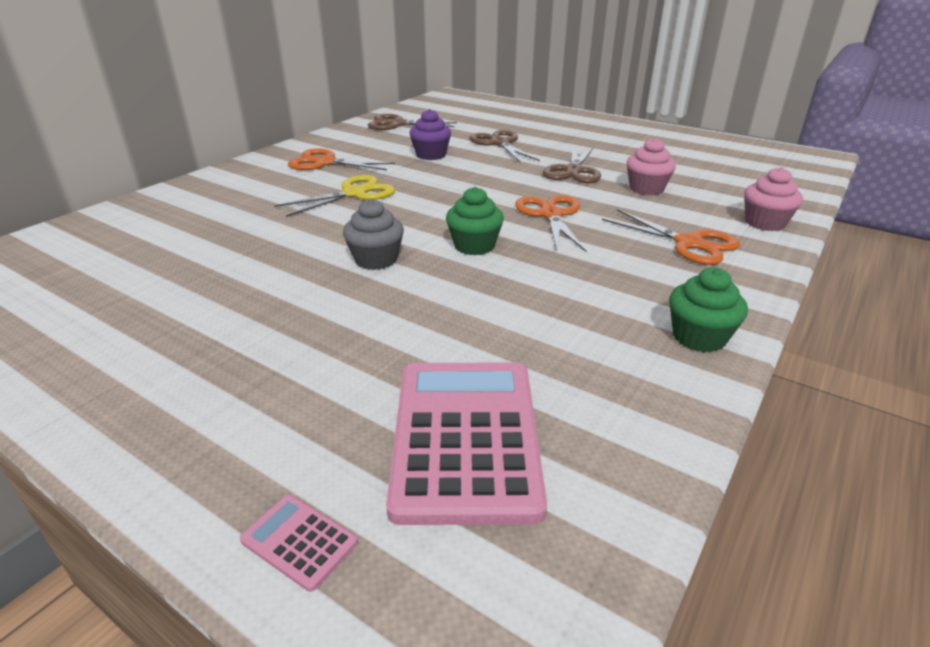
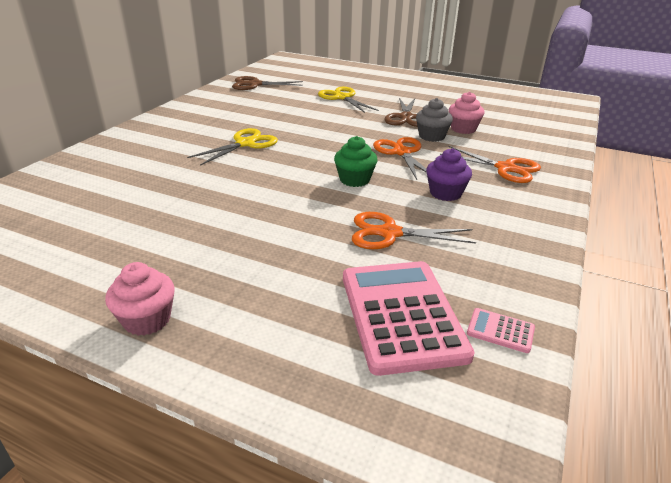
camera: 10 degrees left, 0 degrees up
(299, 541) = (316, 394): pink calculator -> pink calculator (500, 331)
(325, 163) = (210, 119): orange scissors -> orange scissors (389, 233)
(376, 260) = (285, 195): grey cupcake -> grey cupcake (431, 136)
(431, 155) = (293, 109): purple cupcake -> purple cupcake (445, 193)
(499, 143) = (342, 97): brown scissors -> yellow scissors
(699, 337) = (532, 234): green cupcake -> none
(764, 223) = (552, 150): pink cupcake -> pink cupcake (147, 320)

